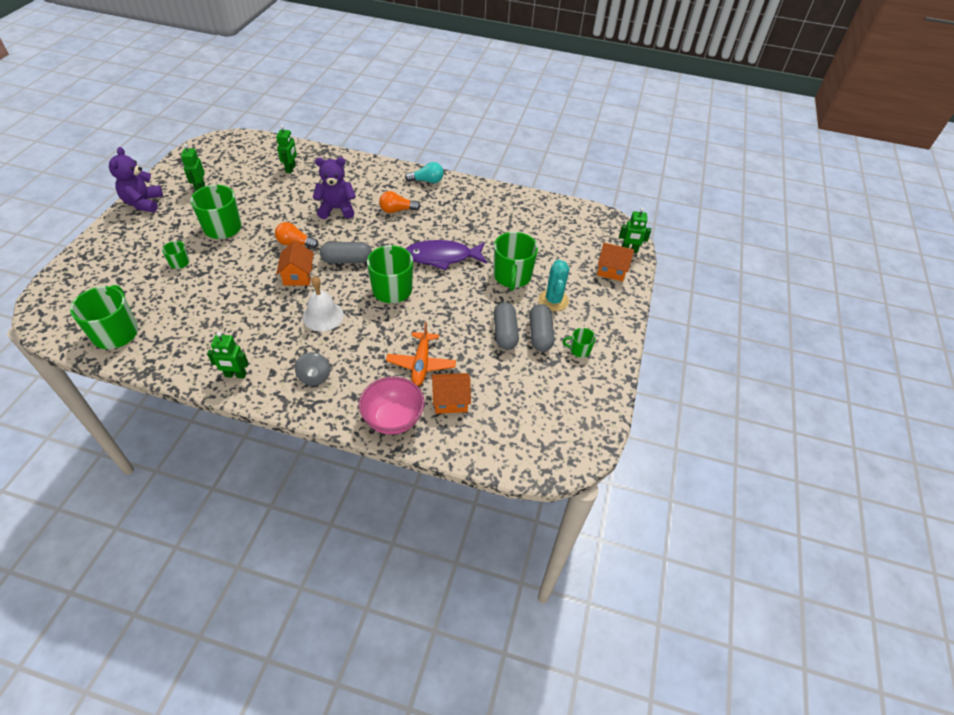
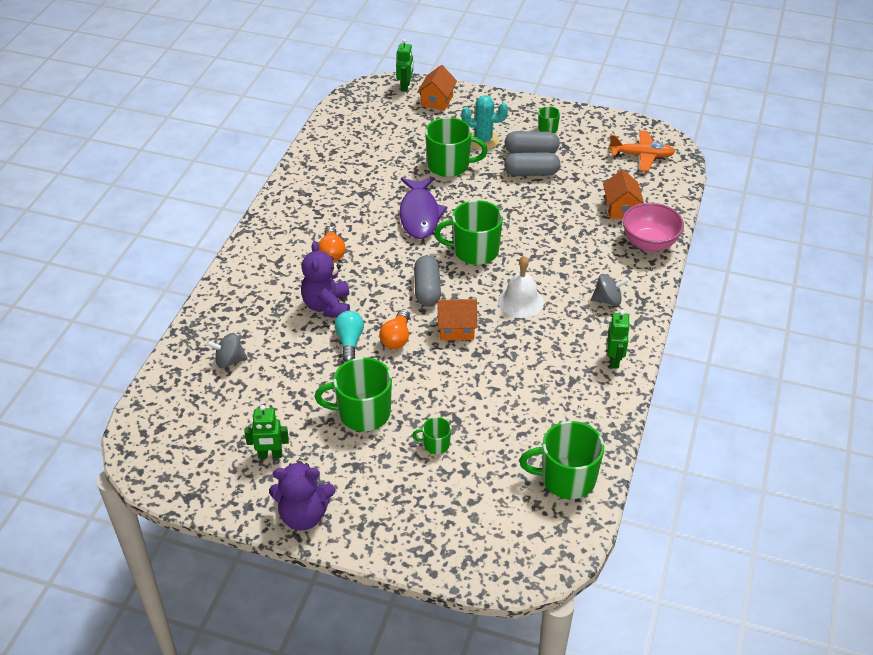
camera: 85 degrees left, 5 degrees down
(291, 169) = (229, 361): green robot -> grey spinning top
(421, 364) = (579, 227): orange plane -> orange plane (641, 156)
(427, 181) = (271, 228): turquoise light bulb -> turquoise light bulb (349, 342)

